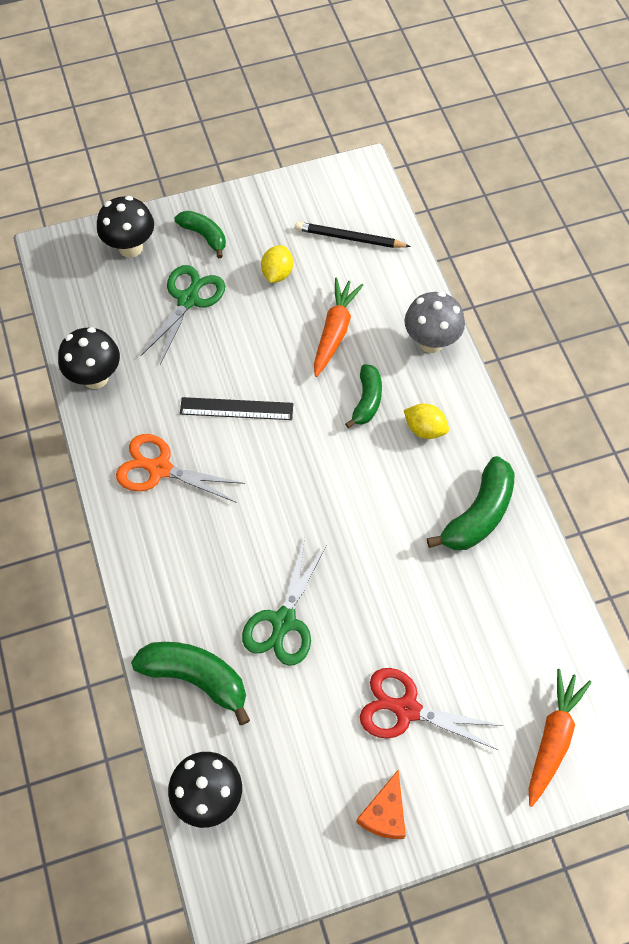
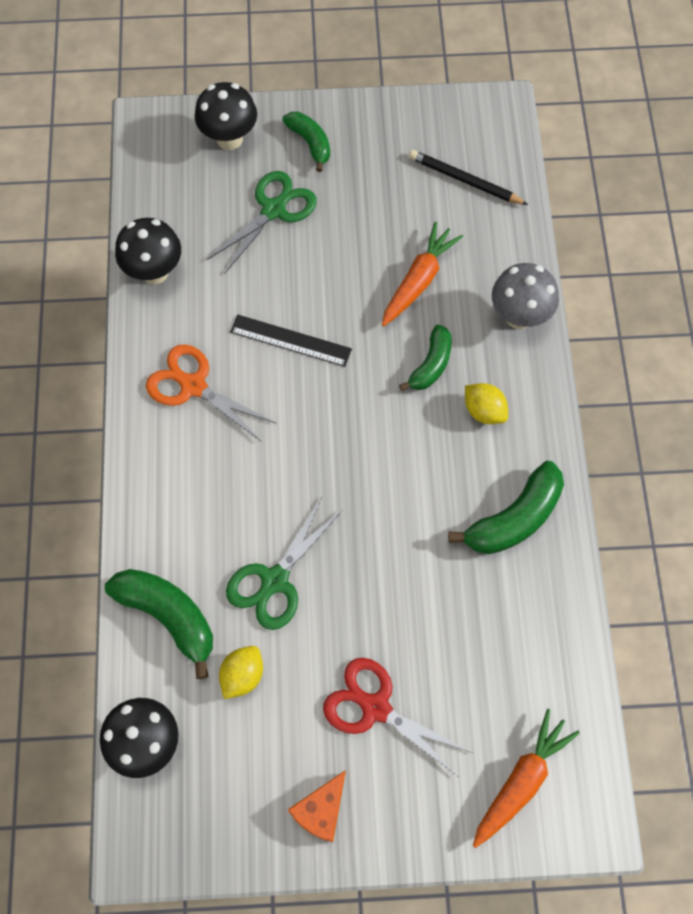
camera: 15 degrees right, 5 degrees up
(277, 273) = (376, 202): yellow lemon -> yellow lemon (242, 675)

